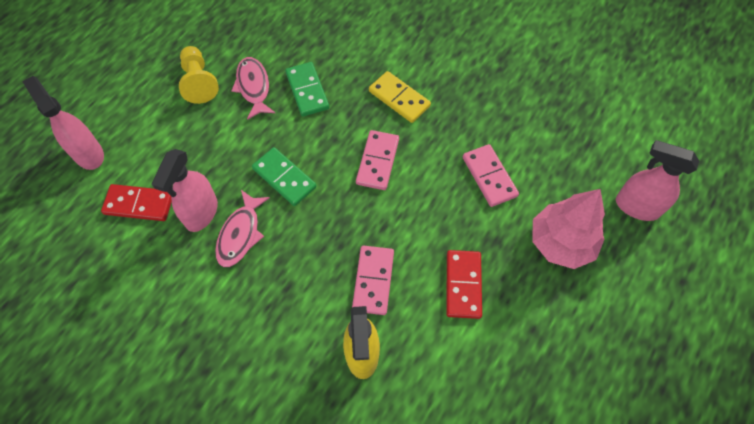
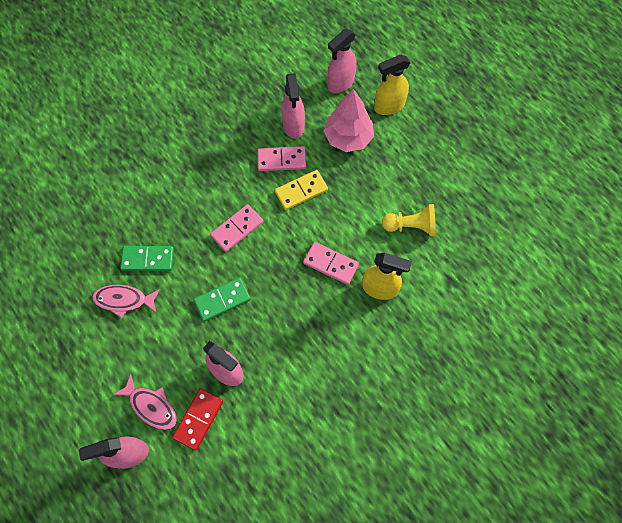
camera: 70 degrees left, 5 degrees up
(199, 82) = (96, 344): yellow pawn -> yellow pawn (411, 226)
(240, 234) = (258, 346): pink fish -> pink fish (151, 406)
(378, 161) = (237, 229): pink domino -> pink domino turned 75 degrees counterclockwise
(399, 98) = (188, 194): yellow domino -> yellow domino (301, 191)
(463, 285) = (355, 208): red domino -> none
(543, 173) = (293, 125): none -> pink spray bottle
(637, 279) = (389, 106): none -> yellow spray bottle

